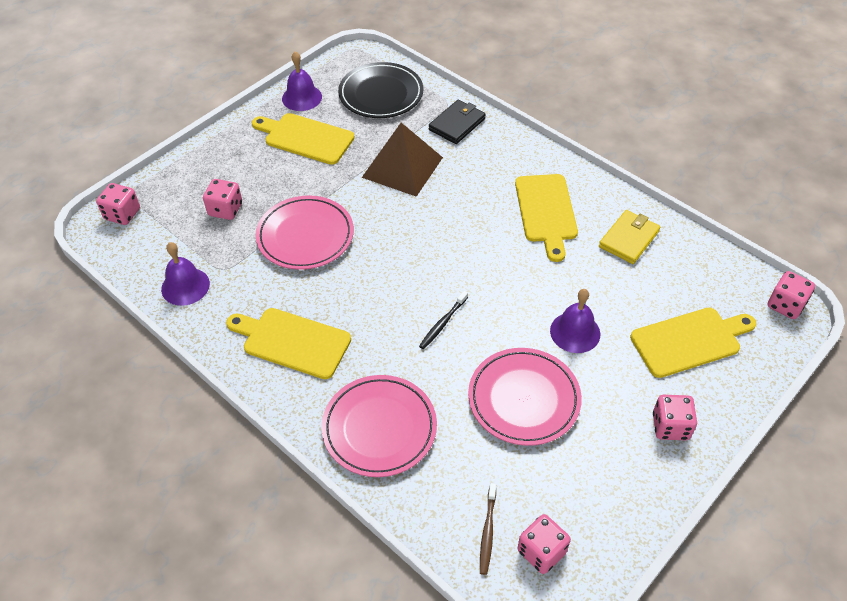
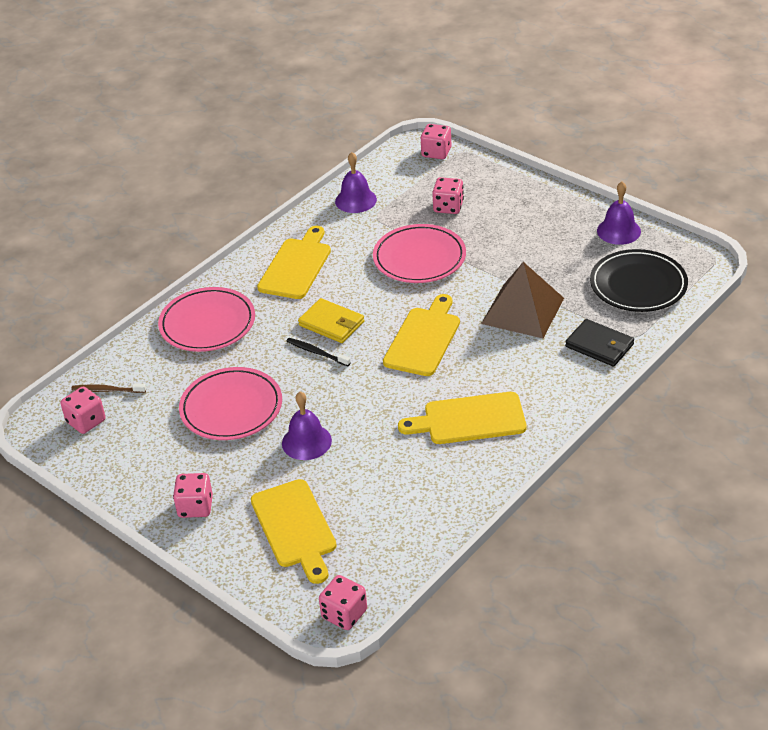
camera: 90 degrees right, 10 degrees down
(305, 138) = (555, 241): yellow cutting board -> yellow cutting board (423, 339)
(629, 239) = (434, 485): yellow wallet -> yellow wallet (331, 323)

